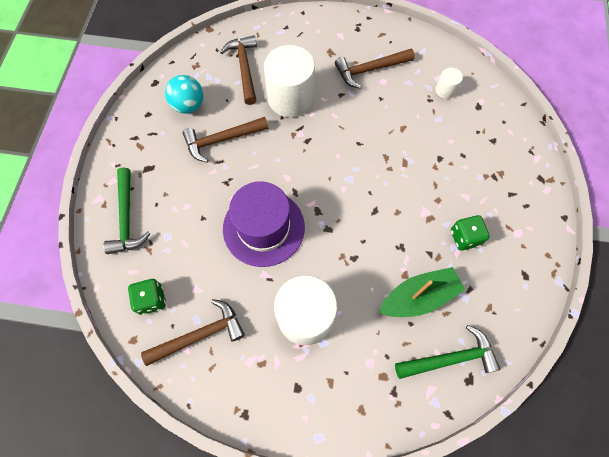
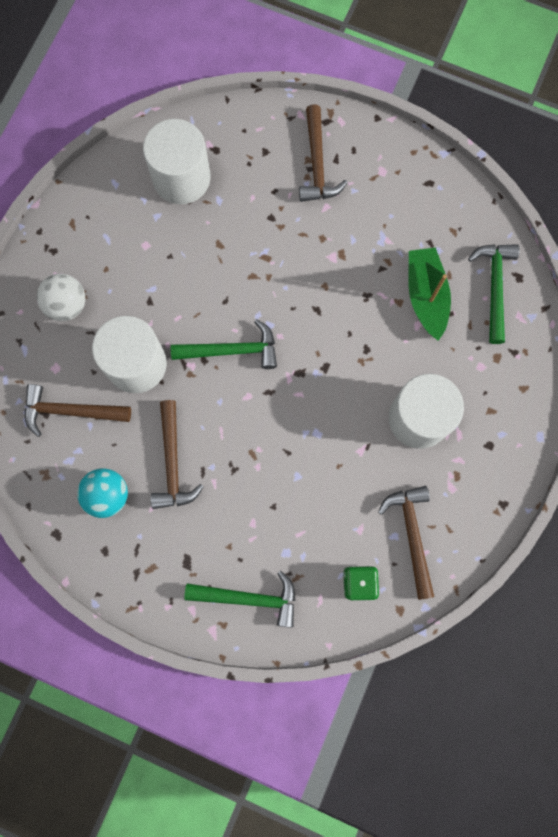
camera: 75 degrees left, 10 degrees up
(263, 227) = (304, 438): purple hat -> none
(320, 157) = (231, 350): none -> green hammer
(321, 46) = (67, 305): none -> white ball
(370, 70) = (123, 255): brown hammer -> brown hammer (317, 163)
(445, 90) = (181, 178): white cylinder -> white cylinder, size x2.23
(464, 237) = (373, 226): green dice -> none

